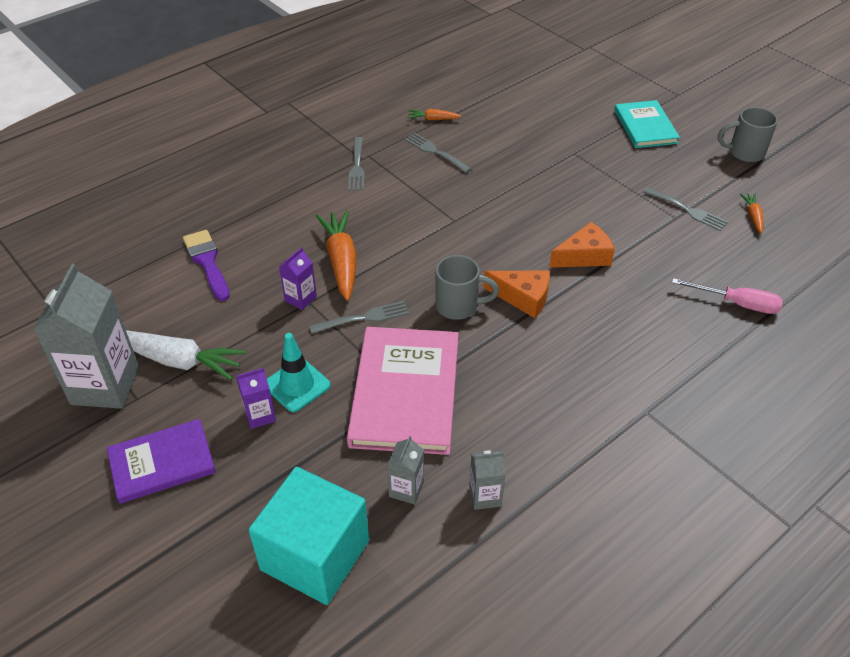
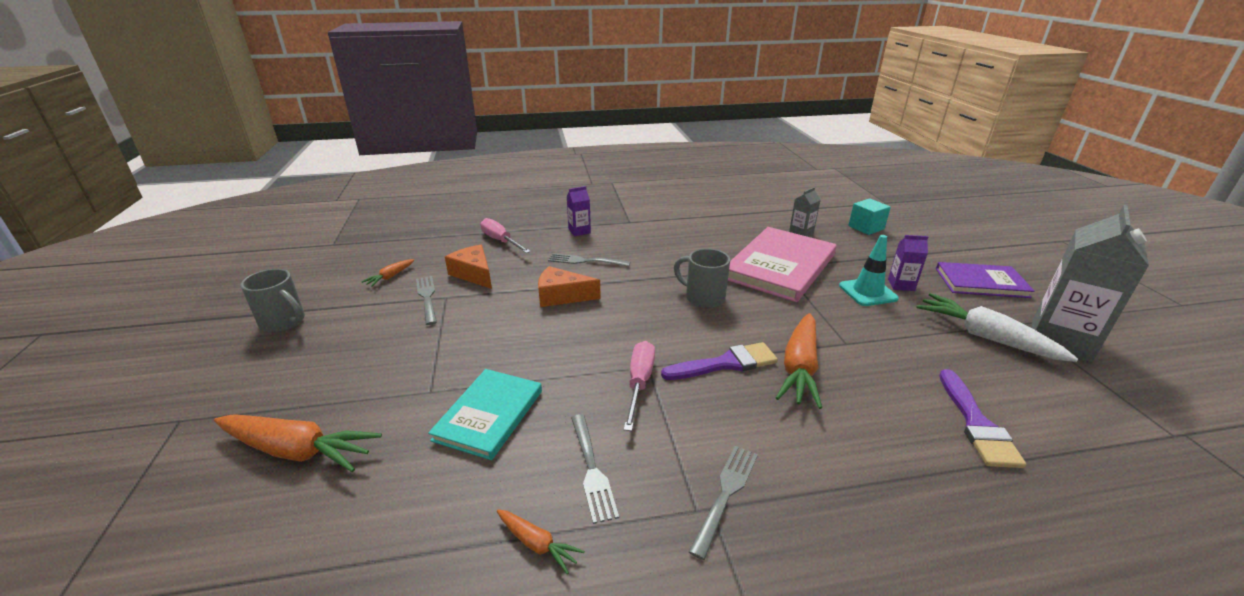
camera: 150 degrees left, 15 degrees down
(300, 298) = (855, 348): purple carton -> purple carton (579, 231)
(315, 555) = (866, 227): turquoise cube -> turquoise cube, size x0.53
(363, 318) = (795, 315): grey fork -> grey fork (586, 261)
(399, 243) = (726, 363): none -> purple brush
(449, 206) = (639, 383): none -> pink screwdriver
(485, 496) = (754, 221): grey carton -> none
(523, 298) = (644, 287): orange cheese -> orange cheese (473, 274)
(594, 106) = (297, 451): none -> orange carrot
(645, 126) = (303, 390): turquoise book -> turquoise book (489, 415)

